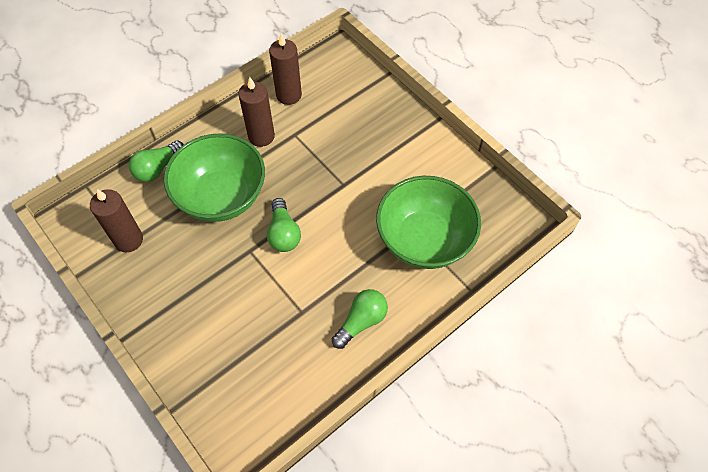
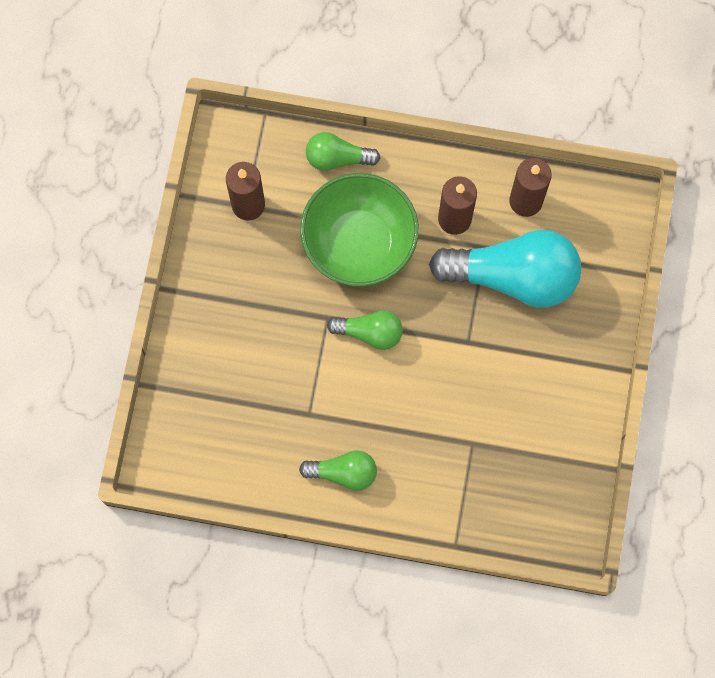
camera: 50 degrees right, 15 degrees up
(283, 233) = (370, 332): green light bulb -> green light bulb turned 120 degrees counterclockwise
(326, 132) = (513, 276): none -> turquoise light bulb
(424, 240) = (472, 464): green bowl -> none

